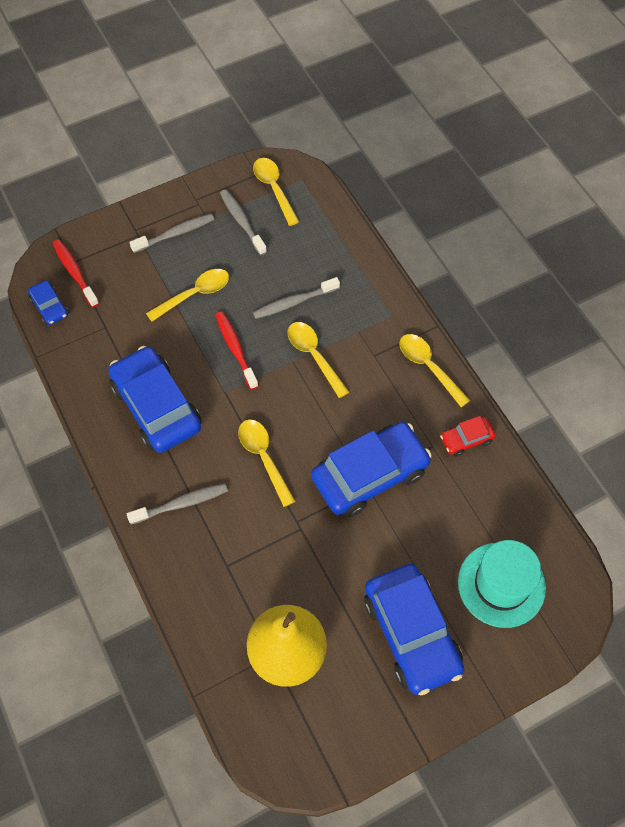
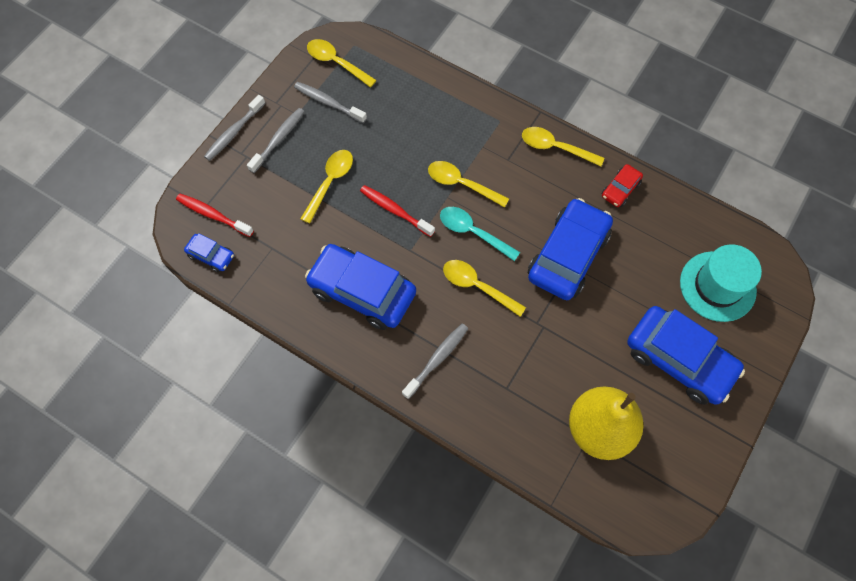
camera: 30 degrees left, 5 degrees up
(293, 302) = (416, 149): grey toothbrush -> grey toothbrush (234, 132)
(294, 406) = (473, 232): none -> turquoise spoon

